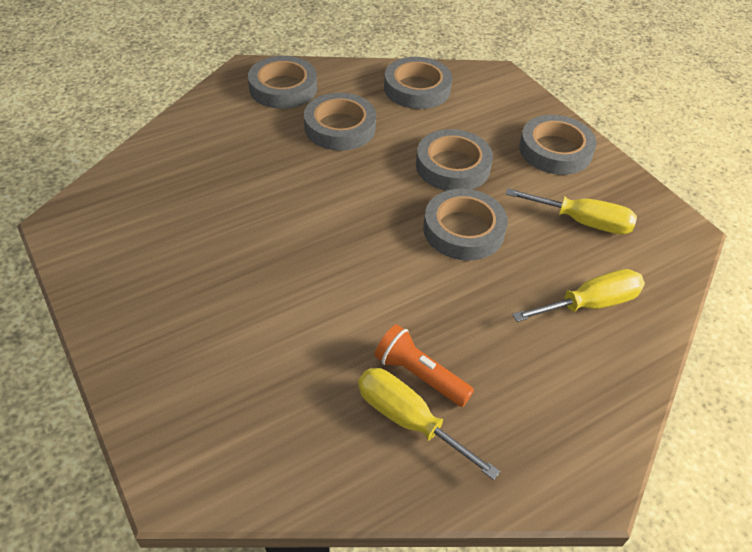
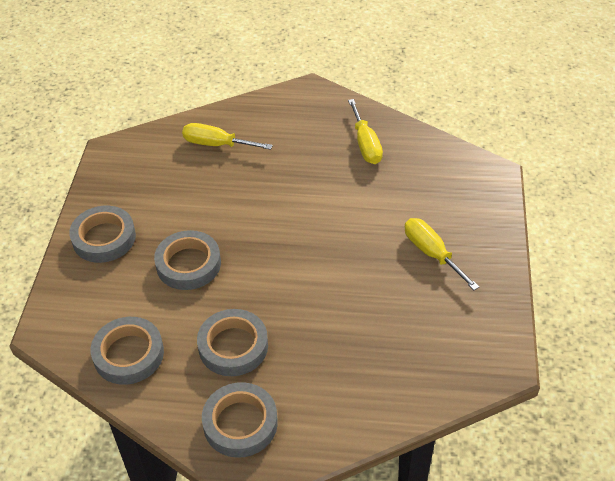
camera: 140 degrees left, 0 degrees up
(419, 375) = (342, 158): orange flashlight -> none
(463, 230) = (235, 216): grey tape -> none
(582, 222) = (158, 184): yellow screwdriver -> yellow screwdriver (431, 253)

